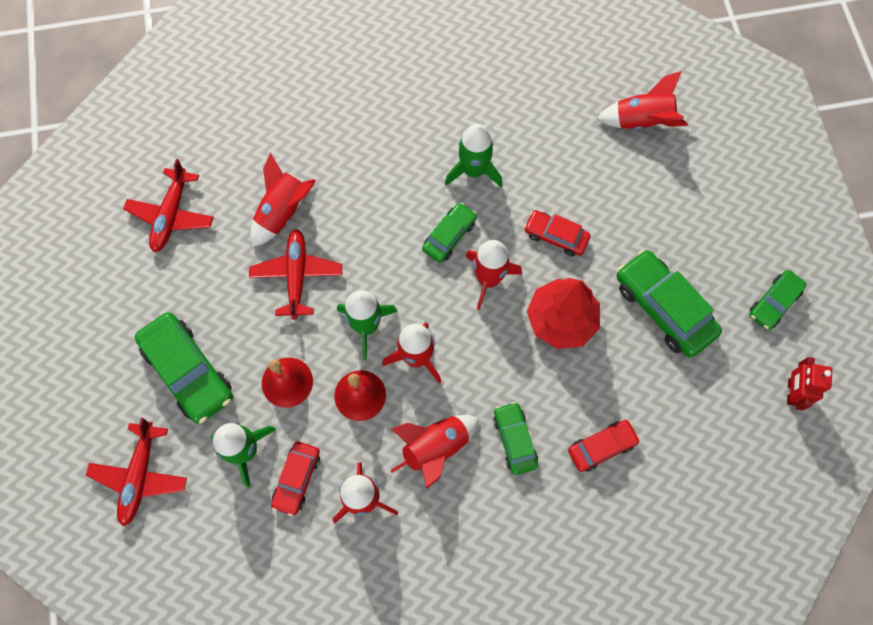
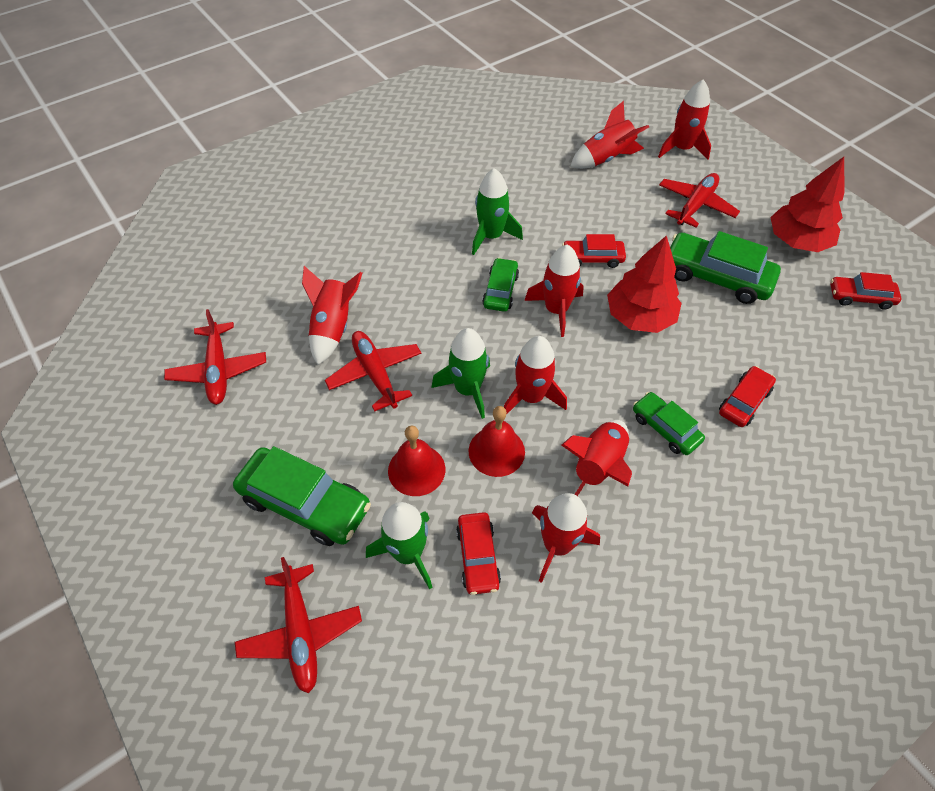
camera: 25 degrees left, 15 degrees down
(697, 217) = (695, 205): none -> red plane
(730, 140) = (681, 149): none -> red rocket
(774, 303) = (797, 241): green car -> red tree
(791, 392) = (860, 297): red robot -> red car

